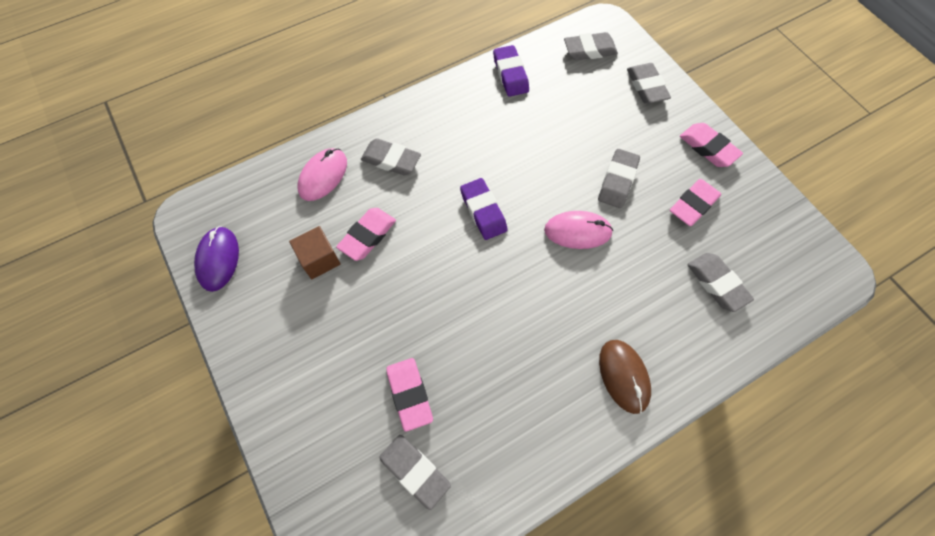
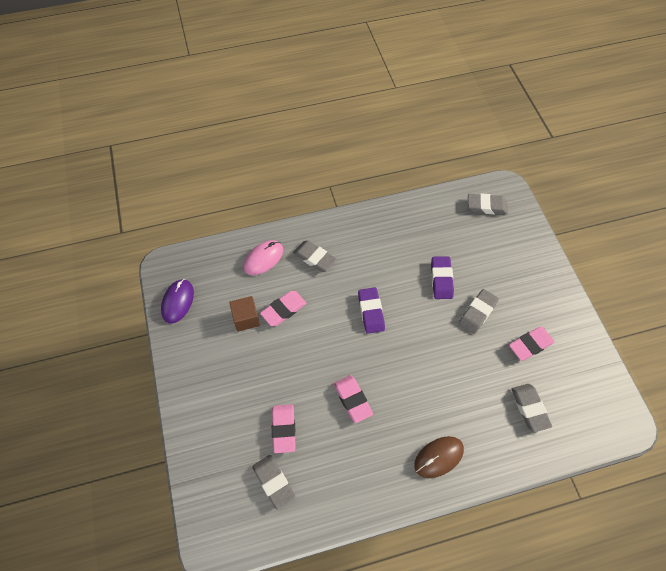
camera: 15 degrees right, 5 degrees down
(510, 74) = (420, 212): purple eraser -> purple eraser (441, 279)
(577, 231) = (436, 343): pink mouse -> none
(623, 376) = (438, 457): brown mouse -> brown mouse turned 60 degrees clockwise
(646, 86) = (522, 245): grey eraser -> none
(708, 148) = (556, 304): pink eraser -> pink eraser (352, 400)

